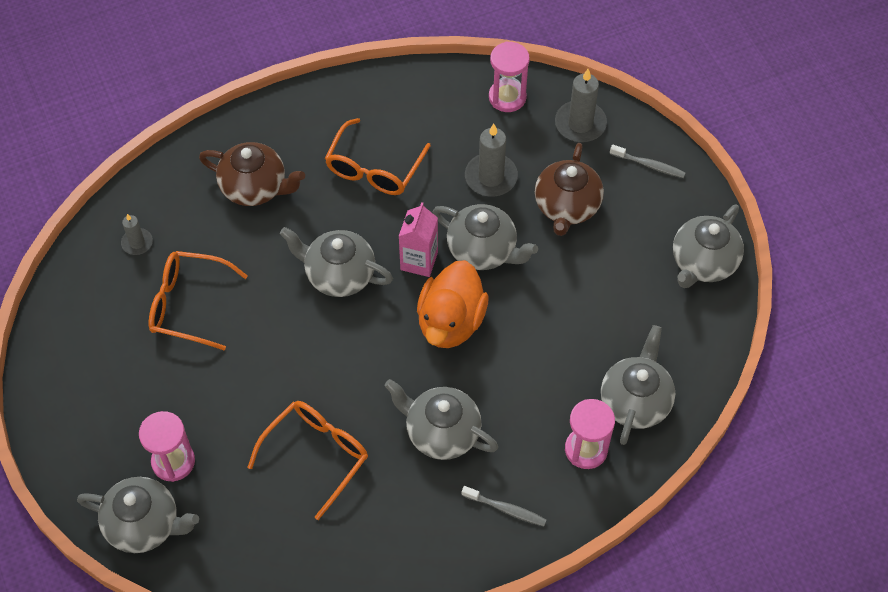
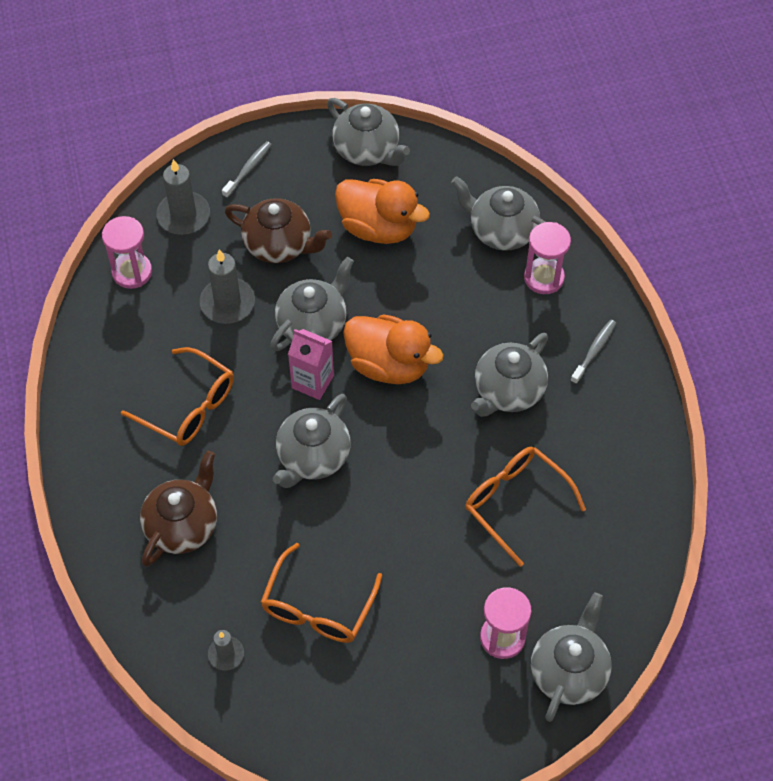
camera: 80 degrees left, 0 degrees up
(609, 288) = (378, 227): none -> orange duck

